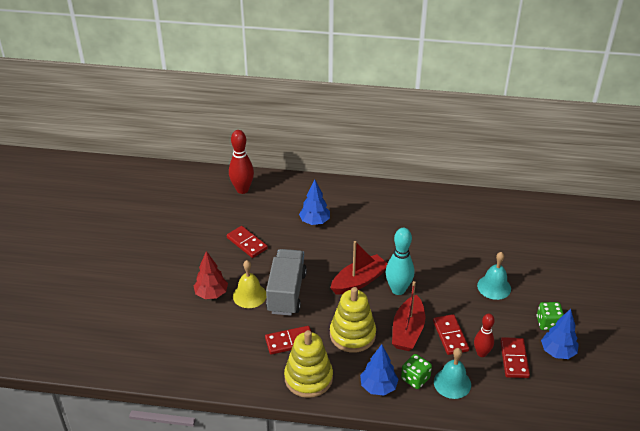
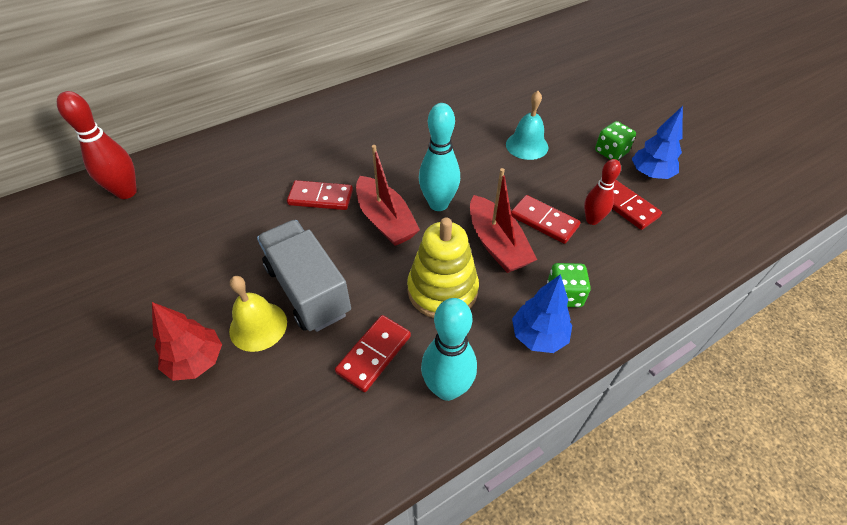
camera: 40 degrees left, 10 degrees up
(247, 243) = (192, 257): red domino -> red domino (320, 198)
(308, 378) = (447, 388): yellow stacking toy -> turquoise bowling pin
(314, 221) = (264, 181): blue tree -> none
(359, 281) = (385, 220): red boat -> red boat turned 135 degrees clockwise
(452, 383) = (603, 273): turquoise bell -> none

